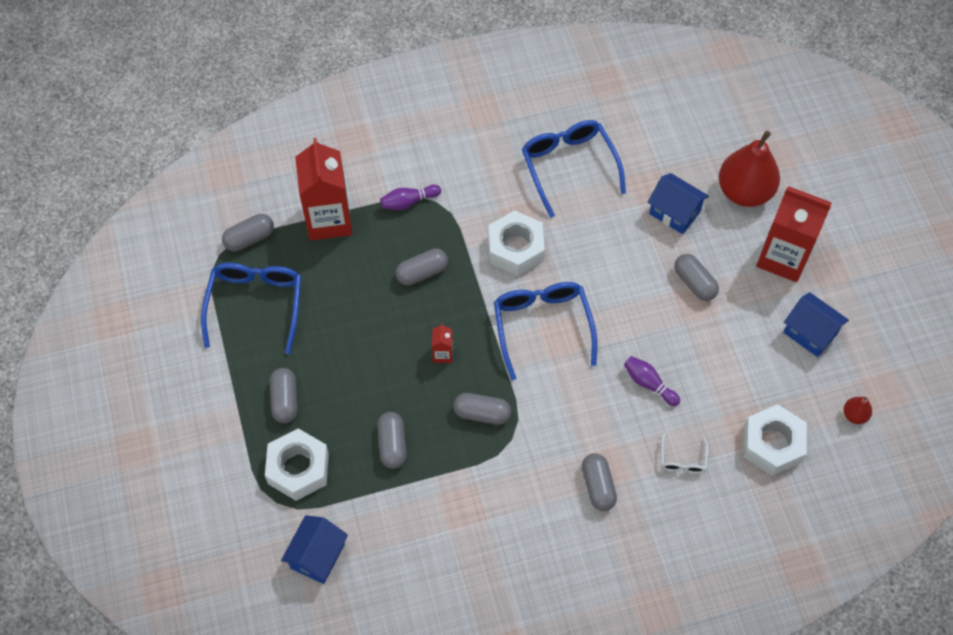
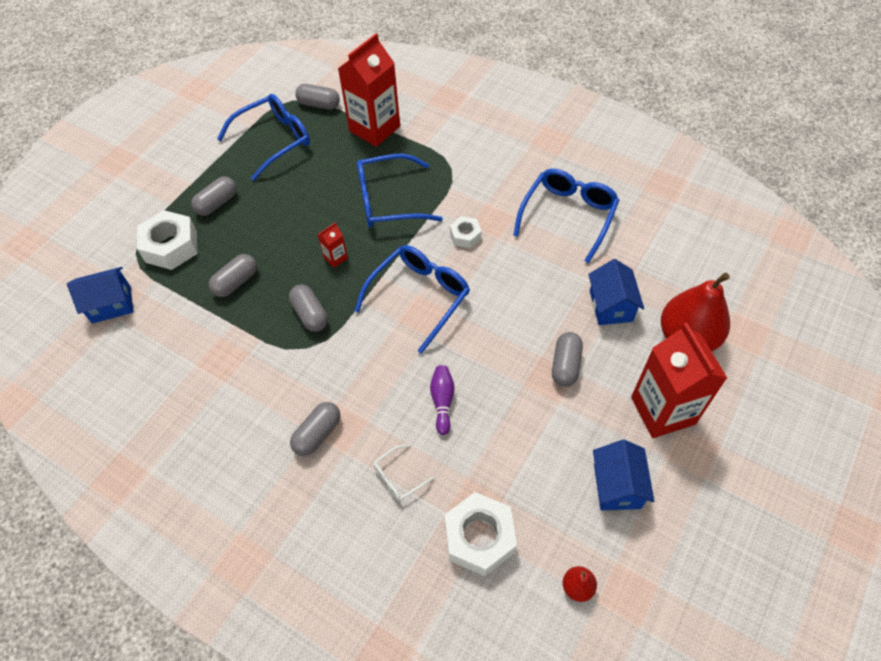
camera: 50 degrees right, 5 degrees down
(409, 202) = (434, 155): purple bowling pin -> none
(422, 272) = (388, 201): grey capsule -> blue glasses
(515, 248) = (465, 235): white nut -> white nut, size x0.55

